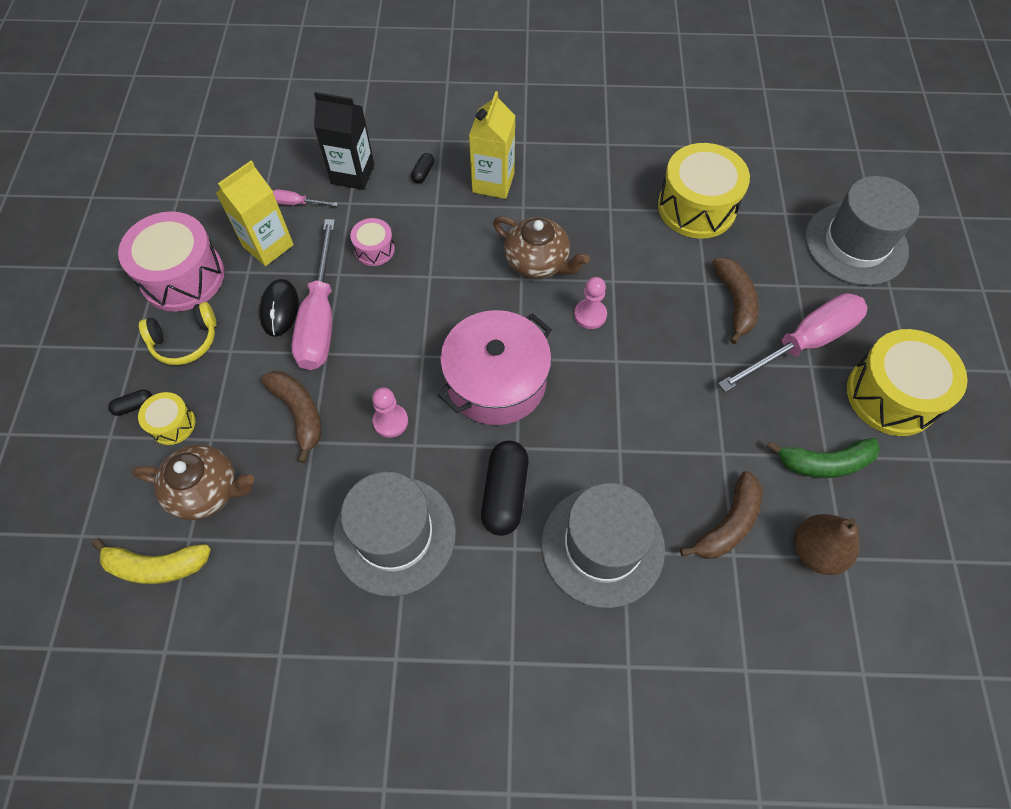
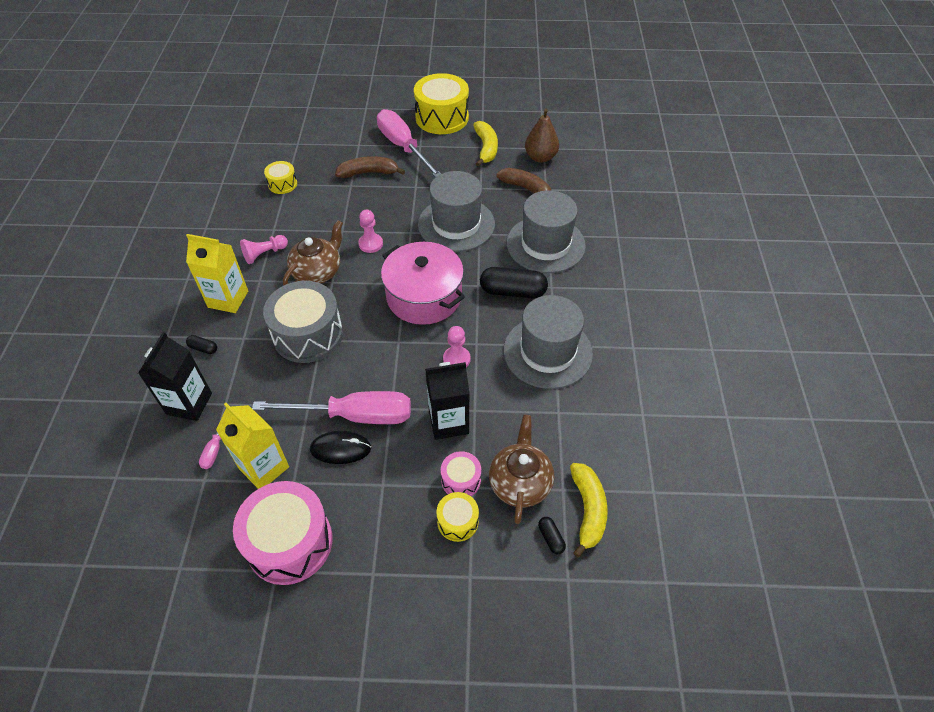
camera: 90 degrees left, 10 degrees down
(134, 406) = (438, 560): black capsule -> black capsule (551, 538)
(185, 341) = (368, 526): yellow headphones -> none
(299, 413) = (448, 422): brown banana -> black carton
(374, 249) = (285, 380): pink drum -> pink drum (461, 480)
(438, 263) = (308, 334): none -> grey drum
(566, 206) = (264, 254): none -> pink pawn
(696, 207) = (282, 184): yellow drum -> yellow drum, size x0.50
(824, 463) = (486, 148): green banana -> yellow banana
(855, 244) = (329, 117): grey hat -> grey hat (456, 224)

